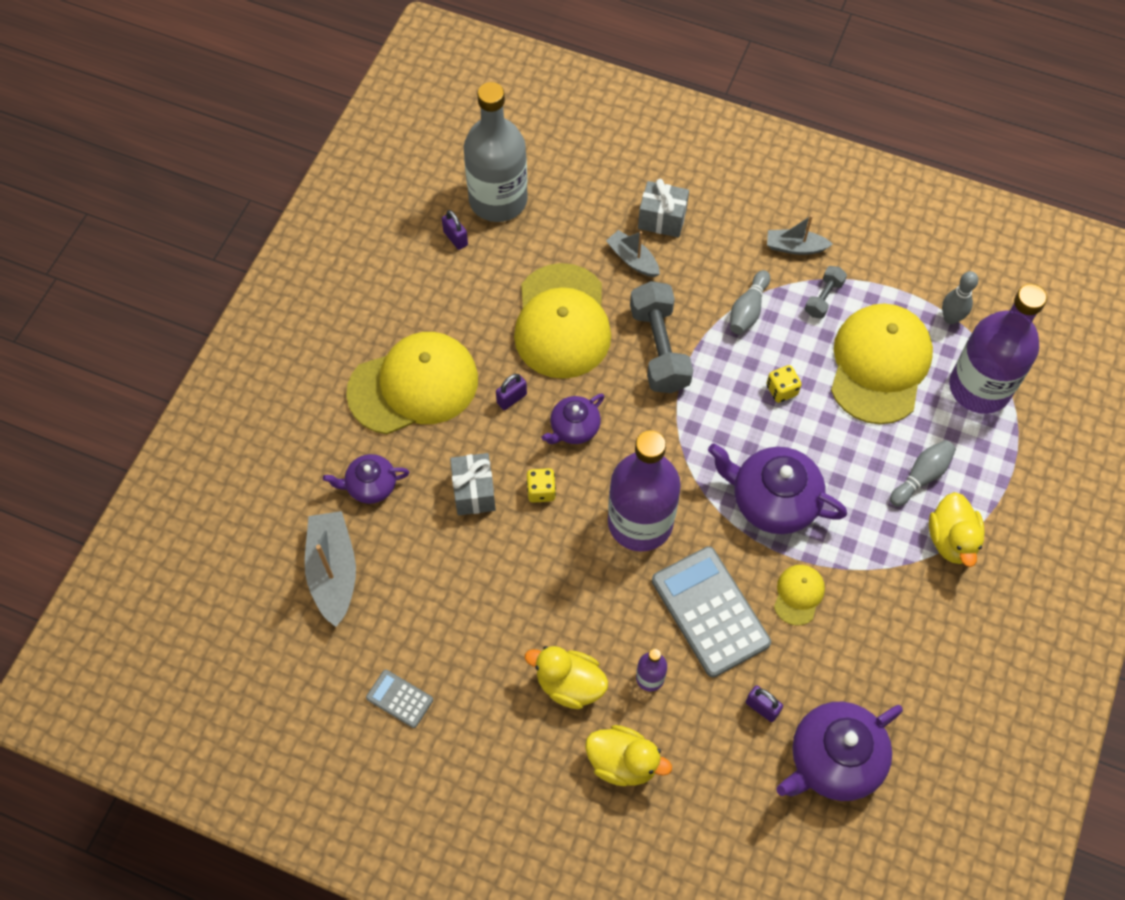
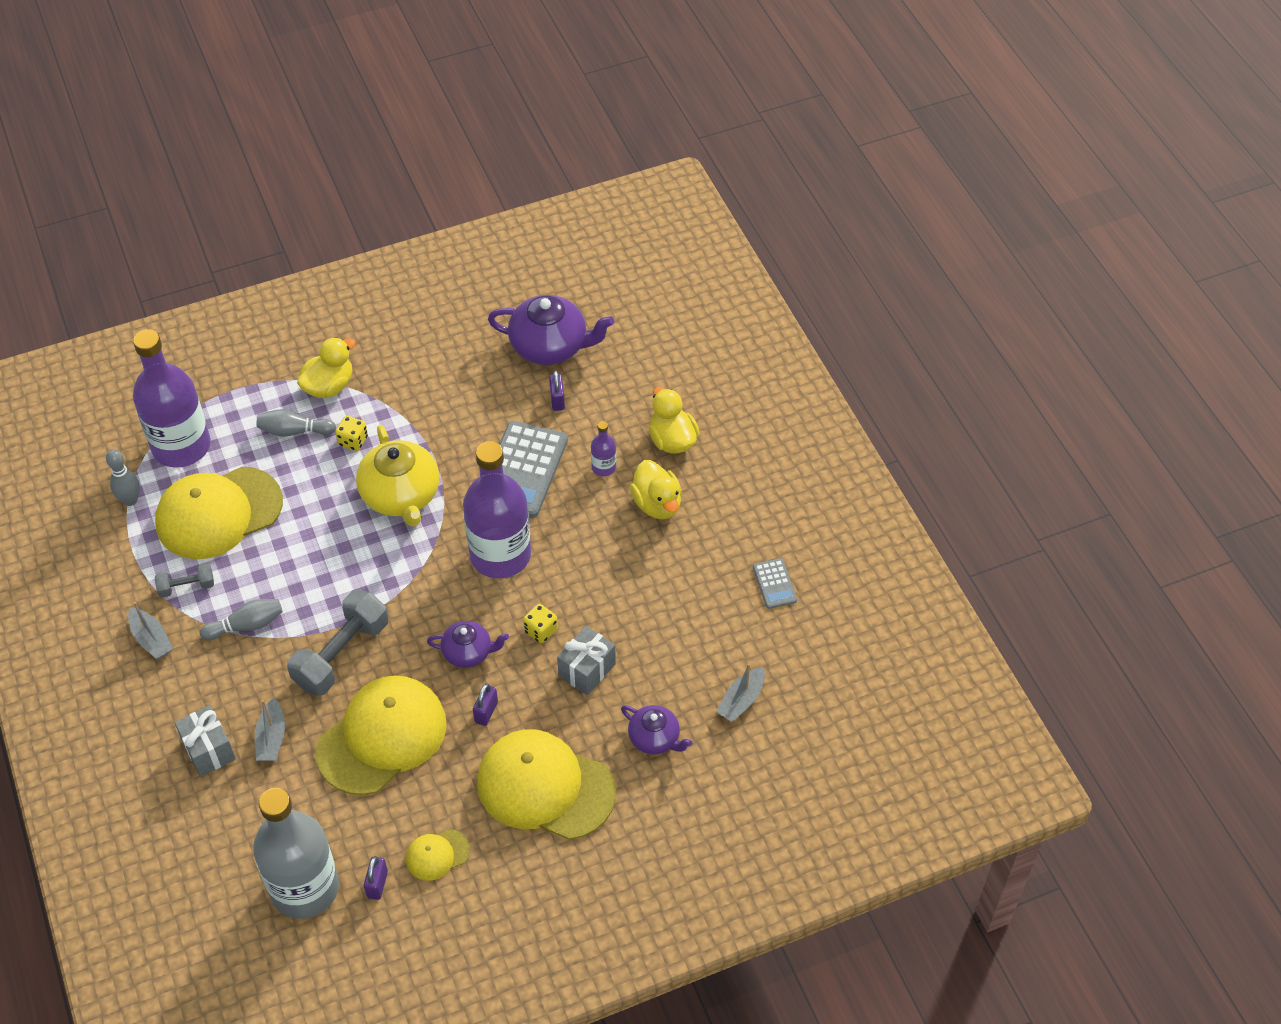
camera: 135 degrees left, 10 degrees down
(333, 572) = (741, 700): grey boat -> grey boat, size x0.60
(511, 398) = (486, 712): purple padlock -> purple padlock turned 75 degrees counterclockwise
(773, 500) = (401, 496): purple teapot -> yellow teapot
(781, 390) = (301, 554): yellow dice -> yellow dice (353, 441)
(798, 595) = (458, 435): yellow cap -> yellow cap (437, 855)

